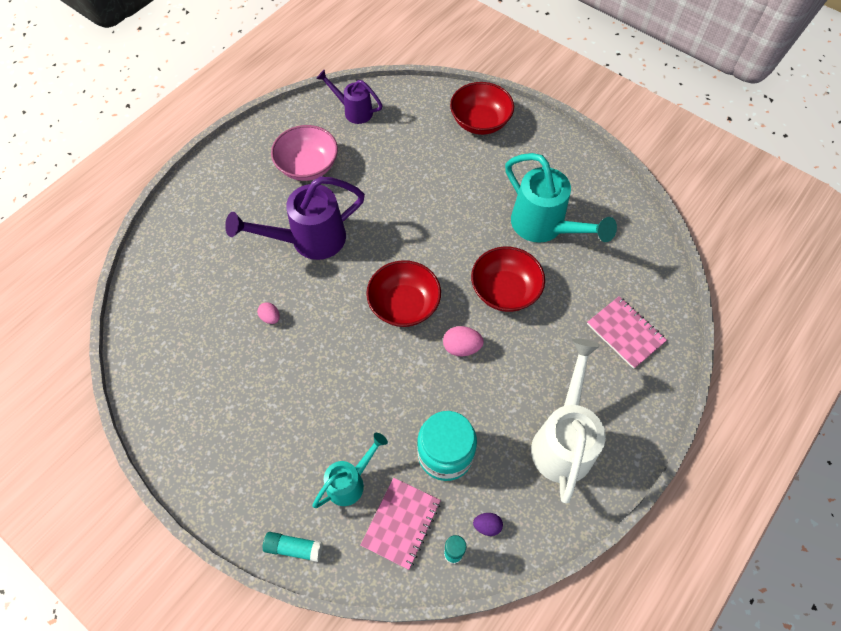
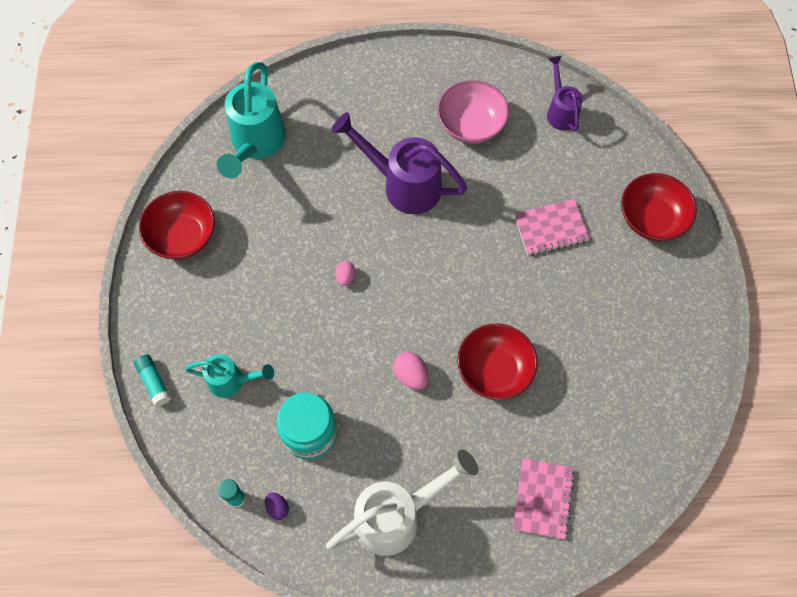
camera: 50 degrees right, 5 degrees up
(270, 317) = (312, 215): pink egg -> pink egg (345, 277)
(401, 523) = (230, 442): pink notebook -> pink notebook (550, 228)
(404, 305) = (410, 302): red bowl -> red bowl (182, 236)
(545, 227) = (589, 355): turquoise watering can -> turquoise watering can (255, 145)

